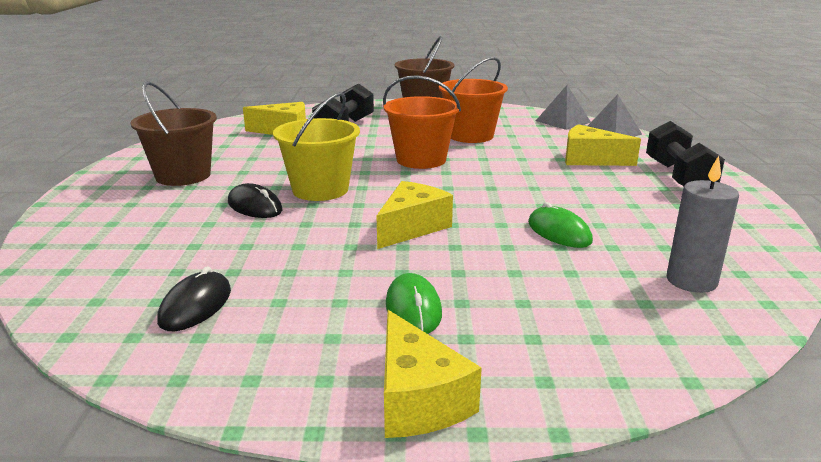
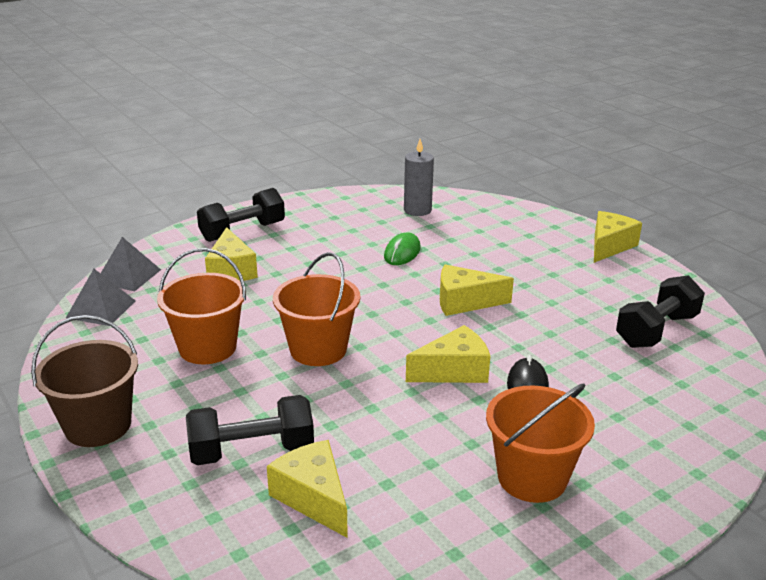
camera: 125 degrees left, 5 degrees up
(183, 176) = (532, 477): brown bucket -> orange bucket
(195, 306) = (656, 330): black mouse -> black dumbbell
(320, 190) = (454, 371): yellow bucket -> yellow cheese
(413, 308) = (553, 268): green mouse -> none

